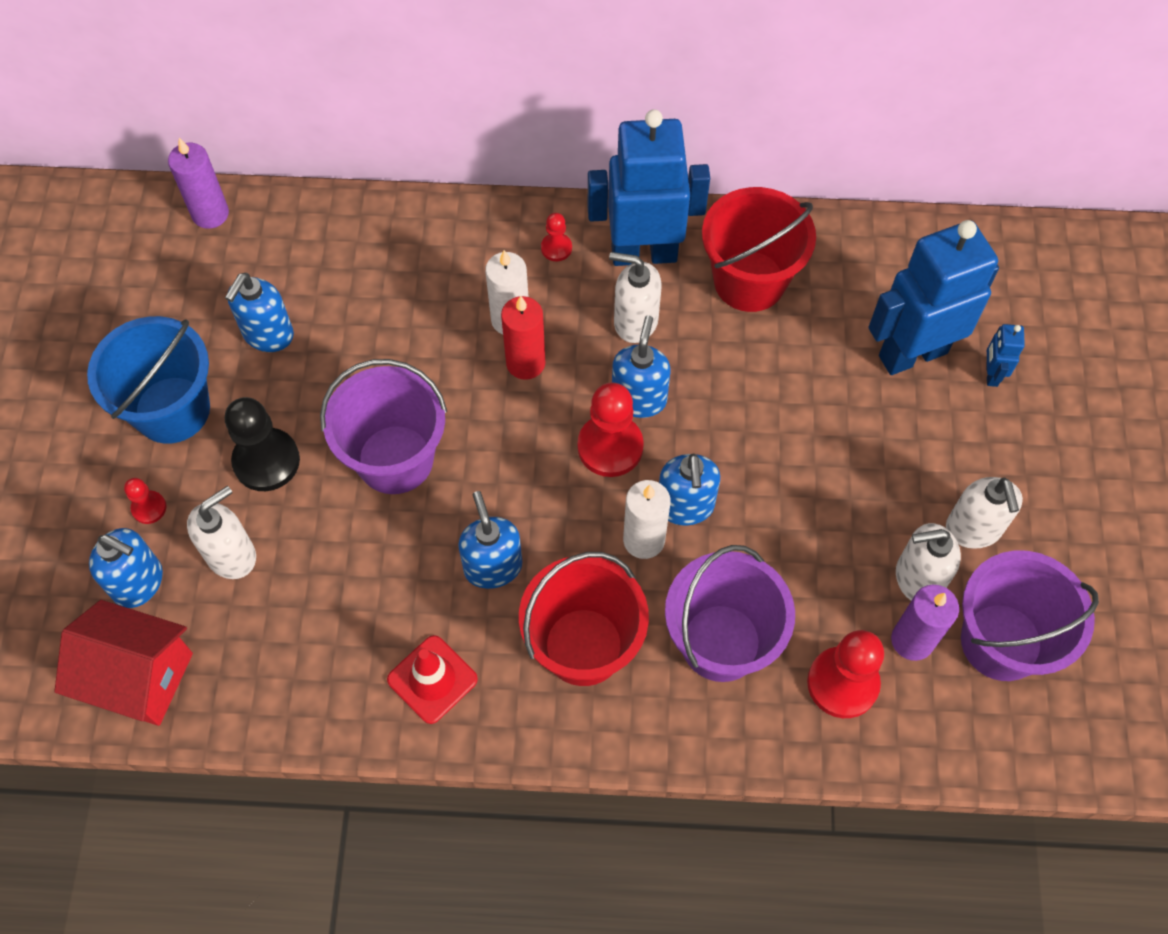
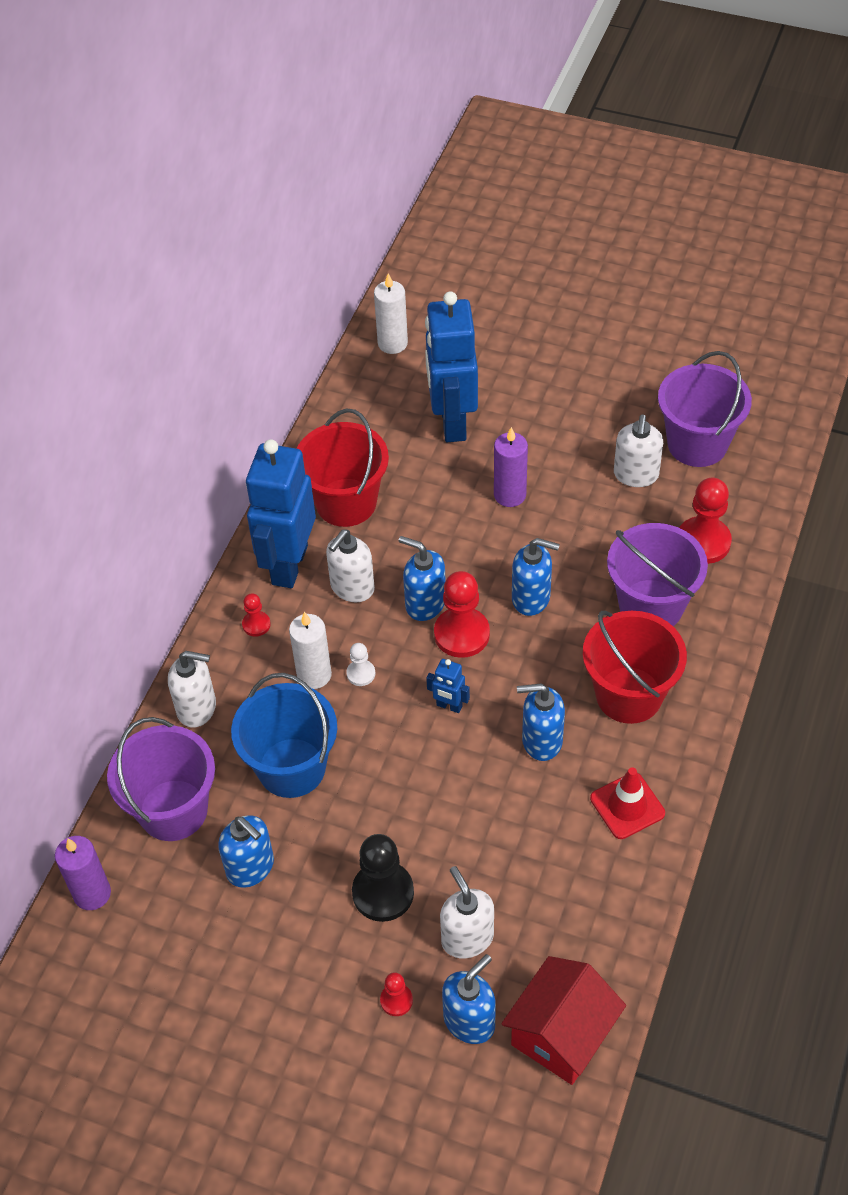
camera: 70 degrees left, 10 degrees down
(172, 410) = (300, 963): blue bucket -> blue bucket (291, 768)
(395, 459) = (417, 790): purple bucket -> purple bucket (173, 810)
(525, 363) = (361, 674): red candle -> white pawn
(644, 540) = (551, 632): white candle -> white candle (392, 343)
(912, 640) = (682, 492): purple candle -> purple candle (510, 495)
(973, 529) = (607, 432): white soap dispenser -> white soap dispenser (197, 708)
(991, 374) = (487, 383): blue robot -> blue robot (449, 706)

